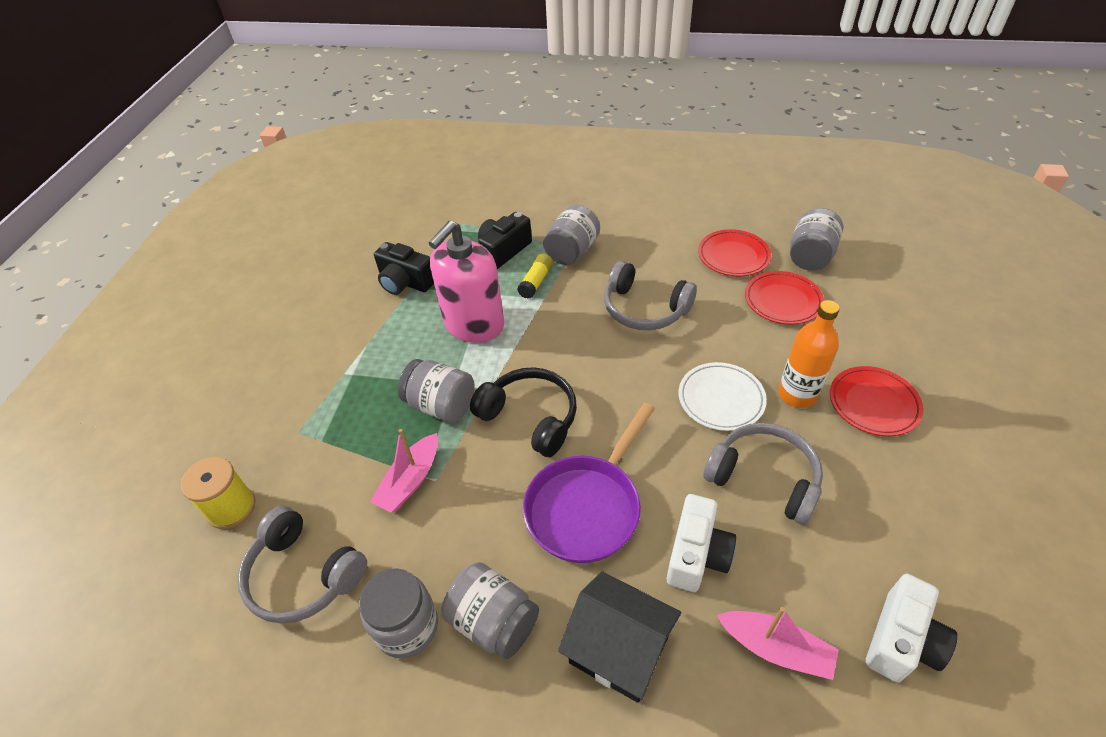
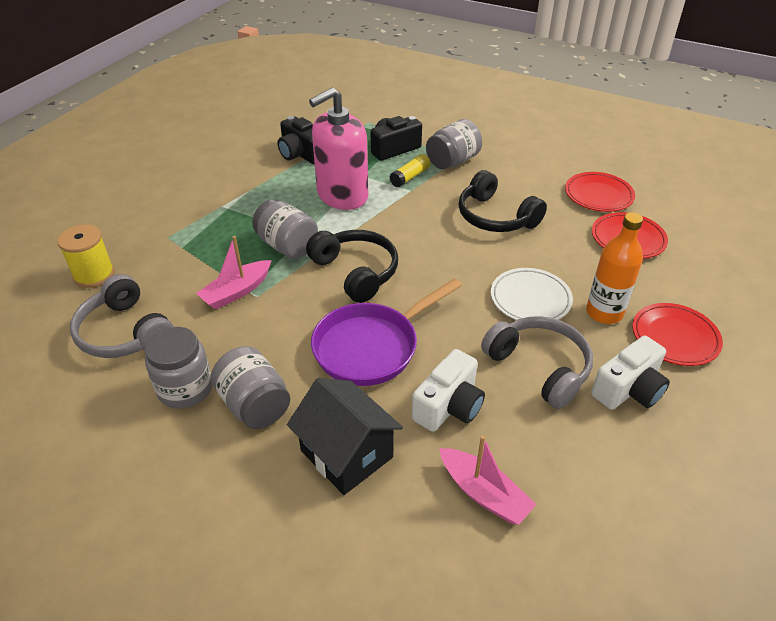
camera: 15 degrees right, 5 degrees down
(644, 309) = (495, 217): grey headphones -> black headphones
(810, 256) = (673, 211): grey jar -> none
(901, 640) = (605, 522): white camera -> white camera (628, 389)

